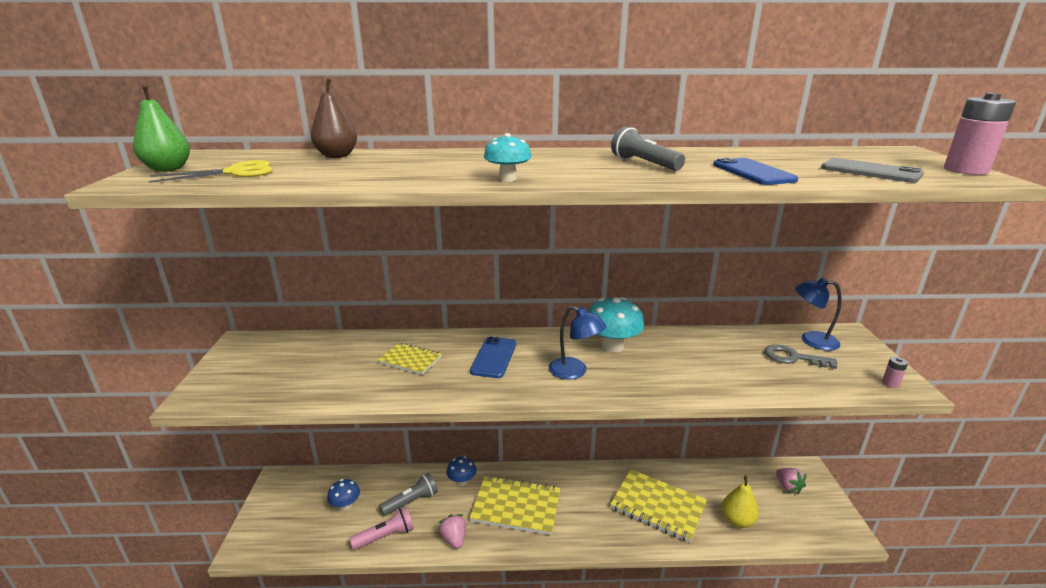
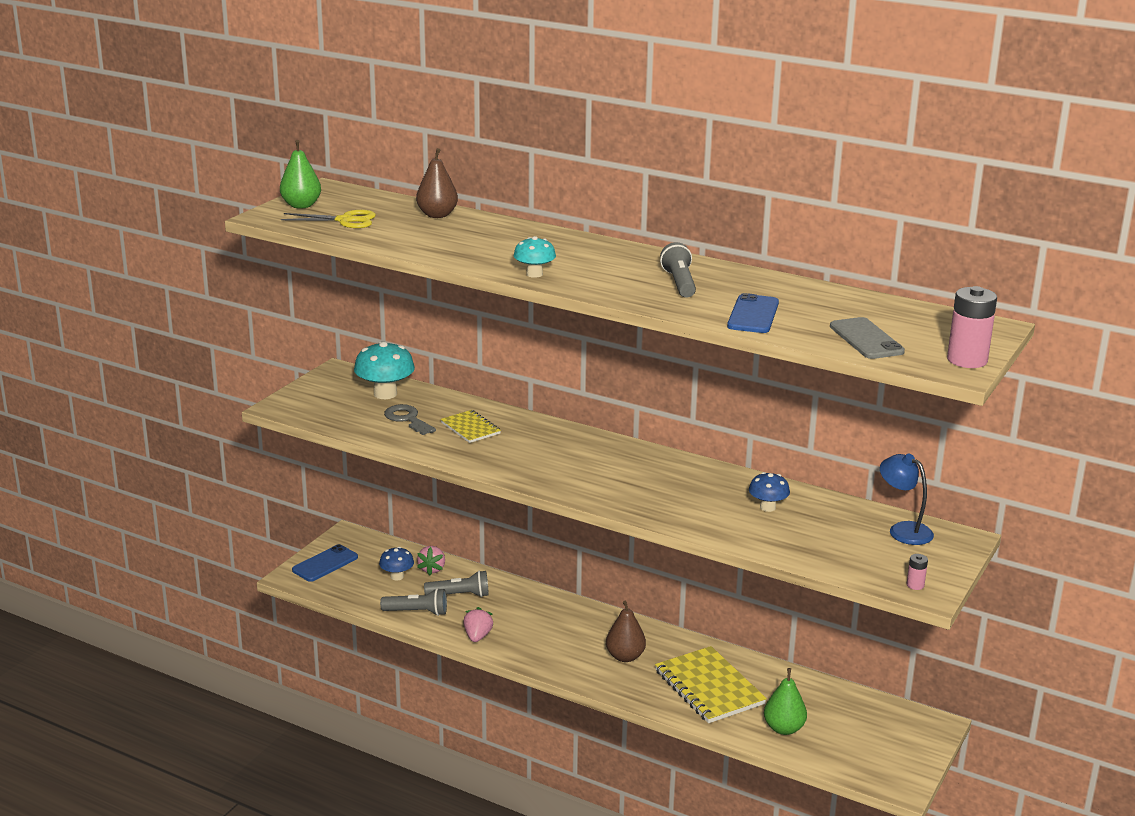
camera: 30 degrees right, 0 degrees up
(386, 536) = (417, 612): pink flashlight -> grey flashlight
(462, 481) = (522, 596): blue mushroom -> blue mushroom (767, 507)
(494, 357) = (547, 448): blue phone -> blue phone (325, 564)
(516, 507) = (559, 635): yellow notebook -> none
(574, 372) = (608, 481): blue lamp -> none
(579, 505) = (625, 657): none -> brown pear
(612, 346) = (674, 472): turquoise mushroom -> turquoise mushroom (385, 394)
(737, 520) = (784, 728): yellow pear -> green pear
(788, 487) = (885, 728): pink strawberry -> pink strawberry (432, 569)
(793, 358) = (850, 536): grey key -> grey key (407, 419)

